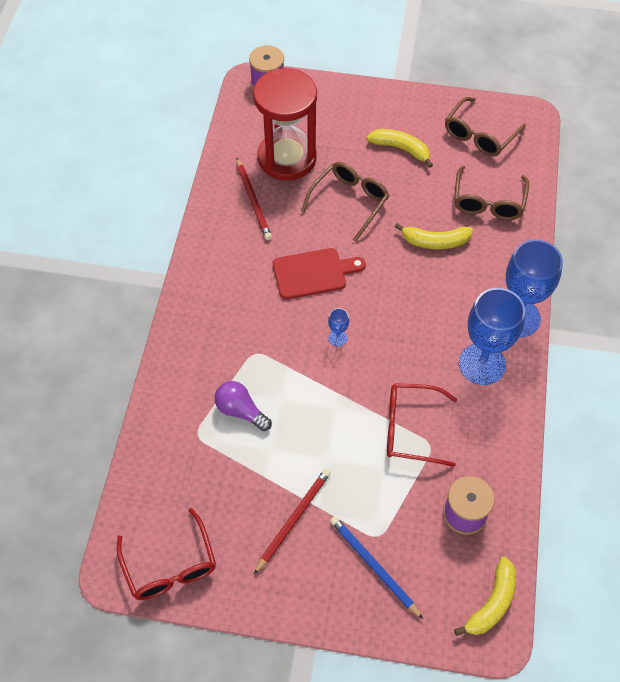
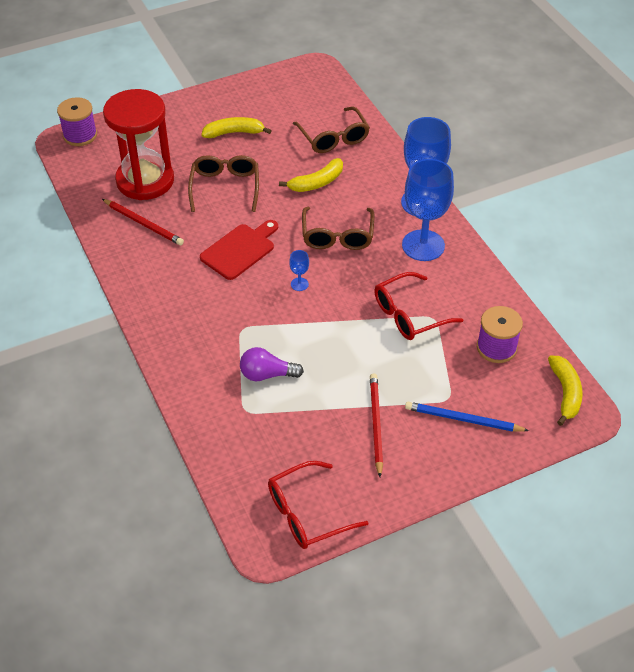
camera: 35 degrees left, 10 degrees down
(170, 566) = (307, 513): red glasses -> red glasses turned 120 degrees clockwise
(479, 135) = (287, 97): brown glasses -> brown glasses (337, 236)

